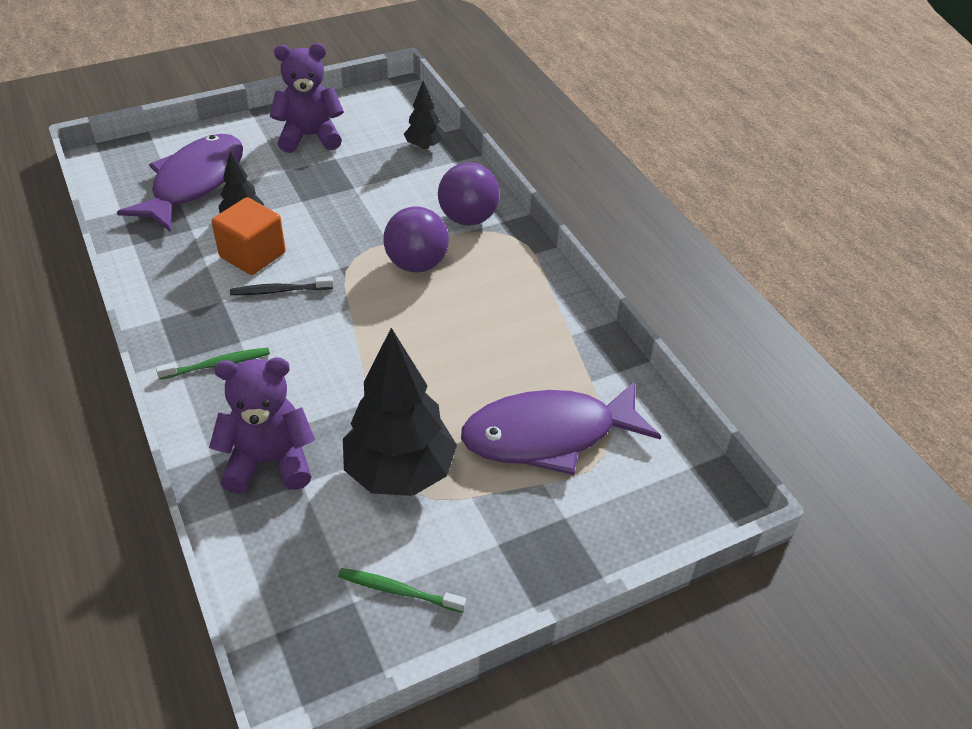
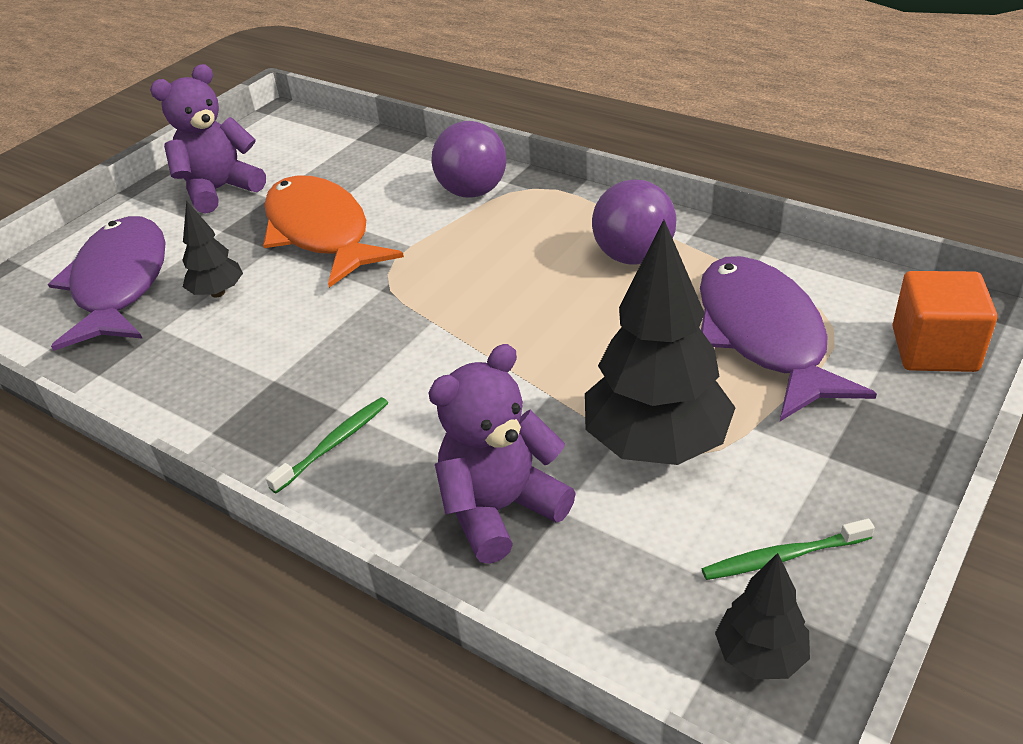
camera: 25 degrees left, 5 degrees down
(252, 255) = (265, 321): orange cube -> orange cube (934, 349)
(279, 290) = (333, 340): black toothbrush -> none
(342, 203) = (321, 232): none -> orange fish
(416, 264) = (462, 251): purple ball -> purple ball (633, 256)
(424, 146) = (358, 151): black tree -> black tree (760, 656)
(548, 435) = (763, 336): purple fish -> purple fish turned 120 degrees clockwise

